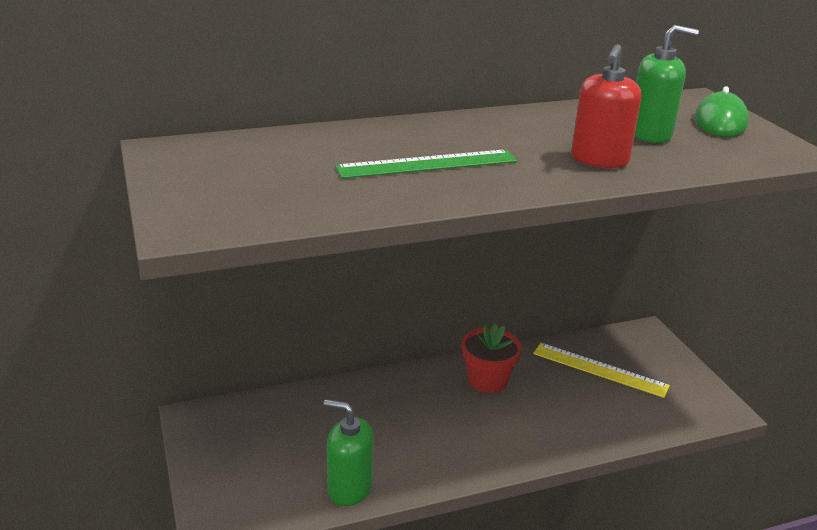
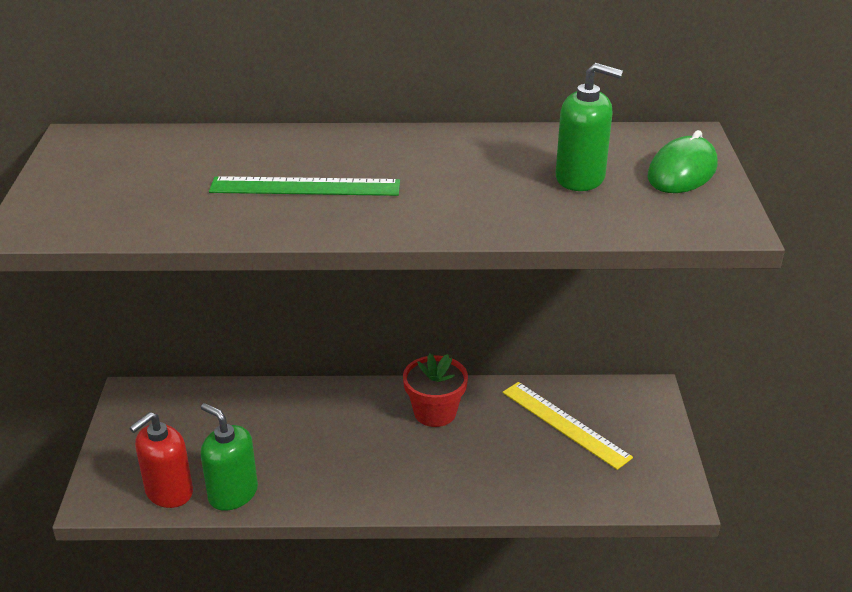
camera: 20 degrees right, 5 degrees up
(599, 160) = (489, 204): red soap dispenser -> red soap dispenser (169, 492)

